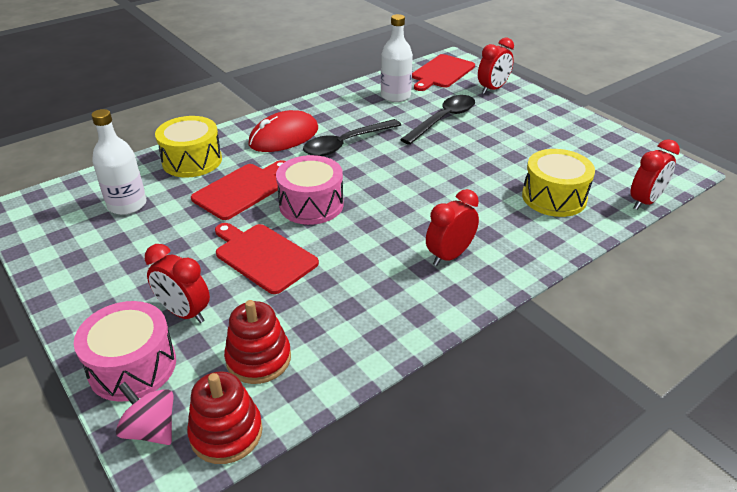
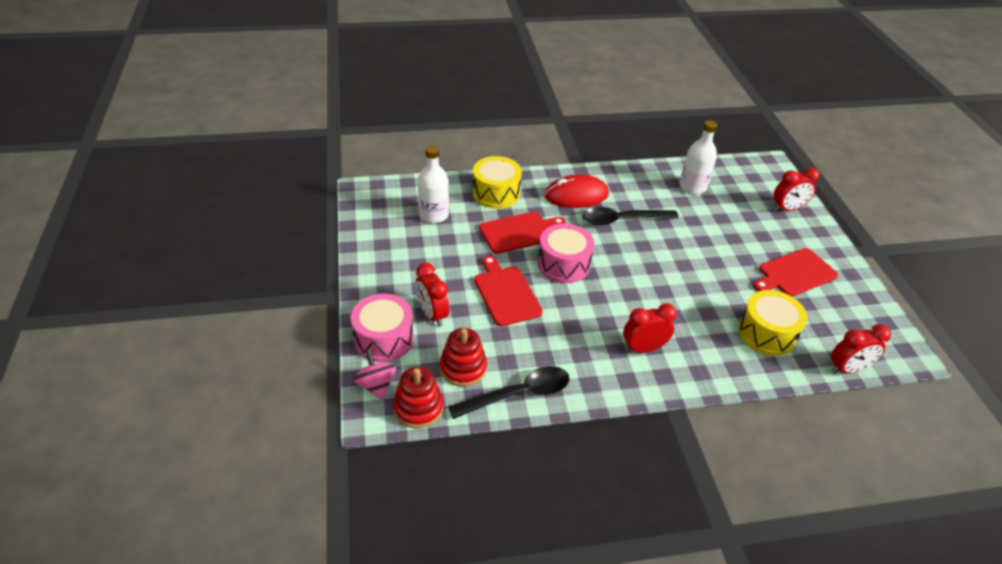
camera: 25 degrees right, 5 degrees up
(441, 72) = (750, 176): red cutting board -> red cutting board (794, 273)
(443, 120) = (719, 225): black spoon -> black spoon (518, 394)

